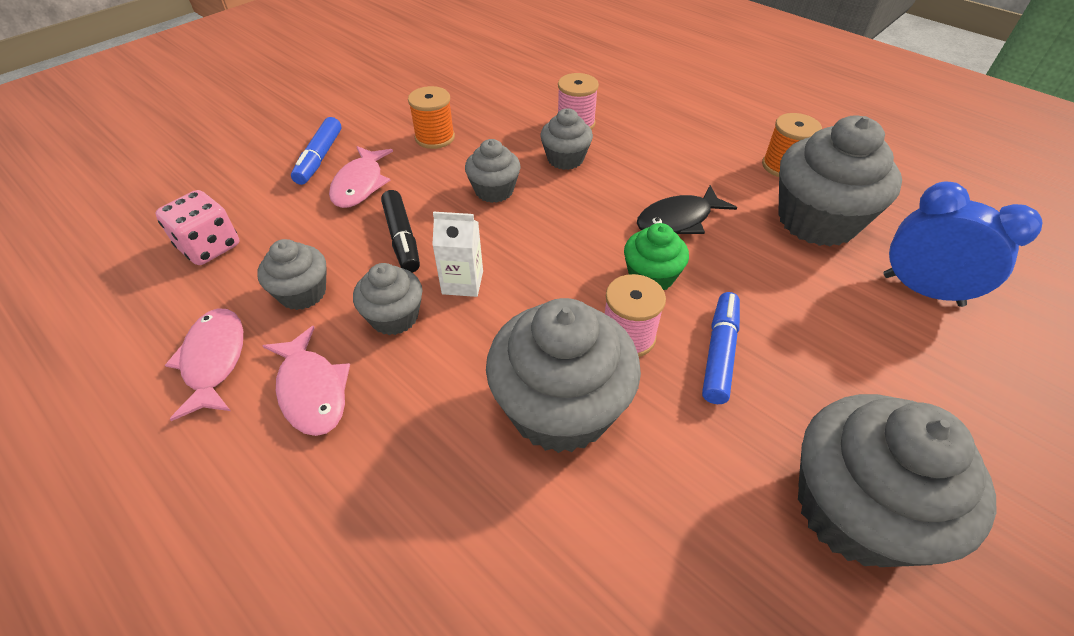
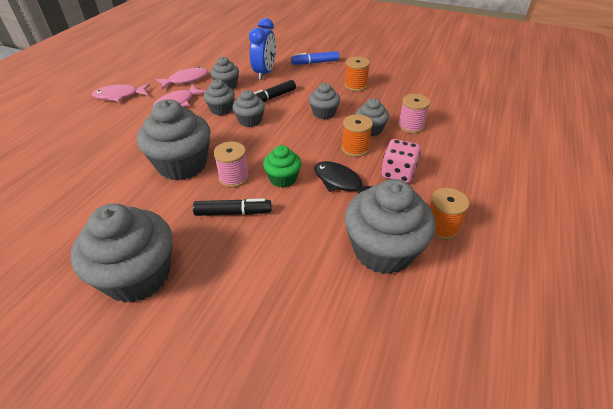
camera: 70 degrees right, 5 degrees down
(210, 247) = (243, 59): pink dice -> pink dice (398, 173)
(360, 184) = (303, 77): pink fish -> pink fish (119, 96)
(462, 282) = (250, 121): white carton -> grey cupcake
(605, 185) = (355, 148): none -> orange spool
(719, 353) = (233, 213): blue marker -> black marker
(922, 290) = (334, 316): blue clock -> blue clock (265, 73)

